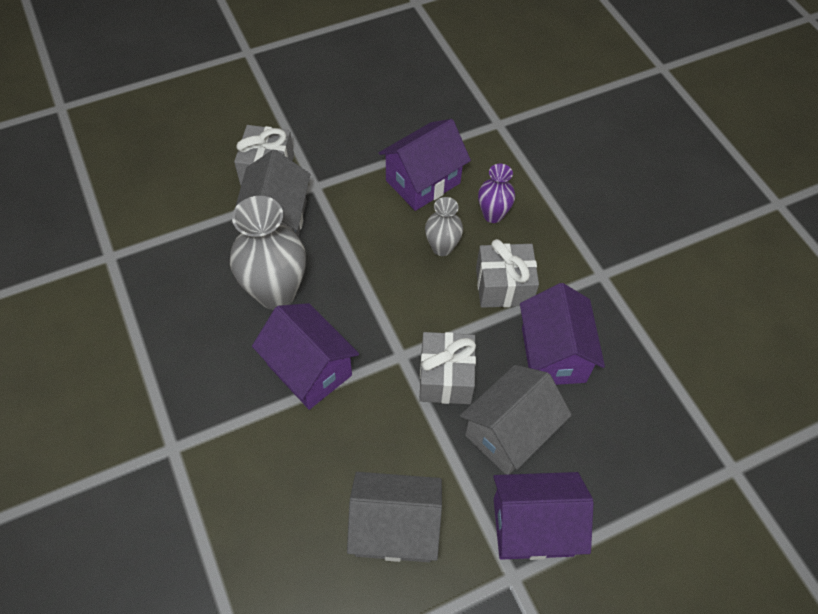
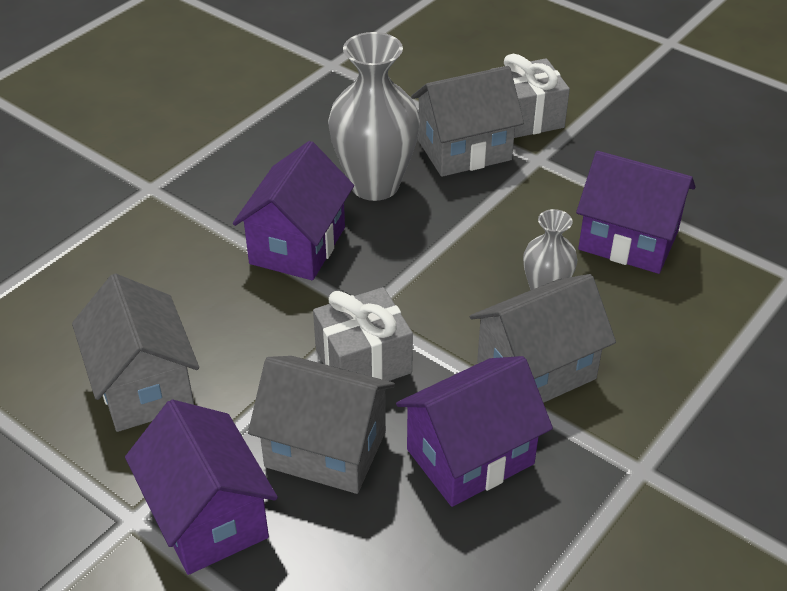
camera: 65 degrees right, 15 degrees down
(493, 215) = (638, 322): purple vase -> none
(503, 286) = (536, 370): grey gift -> grey house

